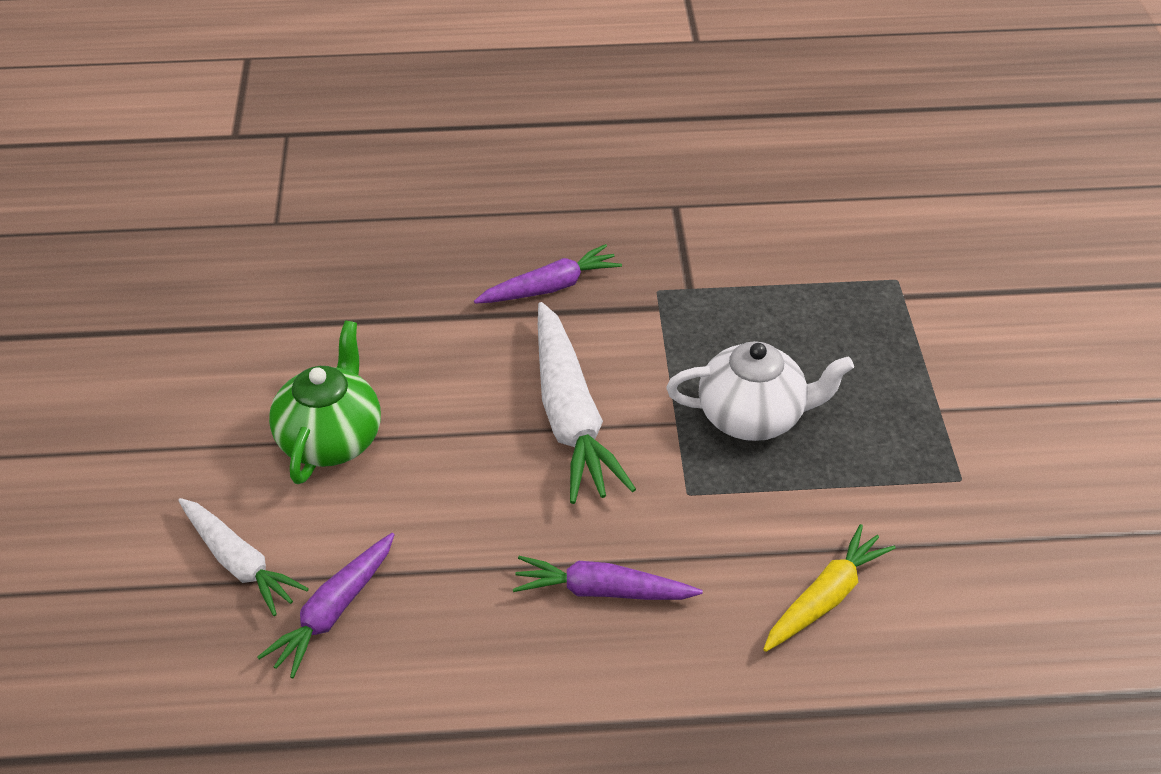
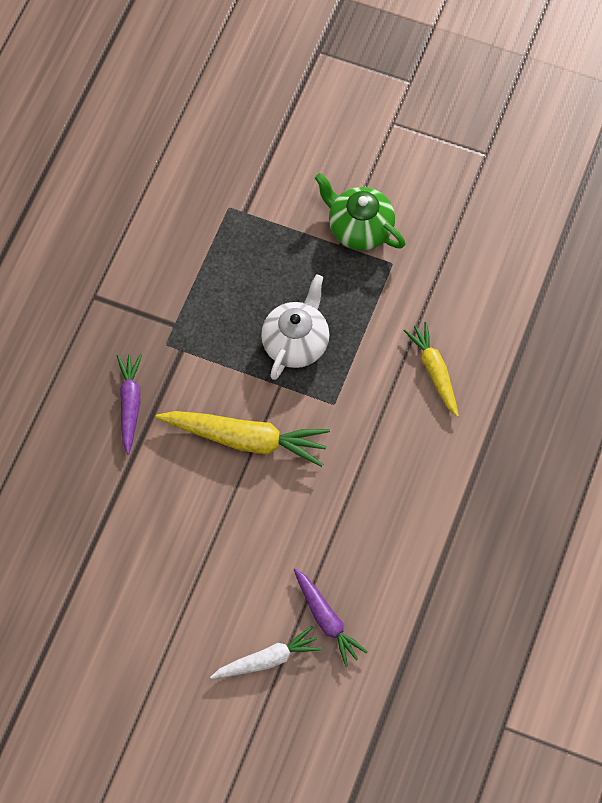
camera: 65 degrees left, 20 degrees up
(331, 438) = (195, 579): green teapot -> green teapot (359, 228)
(570, 417) = (246, 439): white carrot -> yellow carrot
(602, 591) = (378, 477): purple carrot -> none

